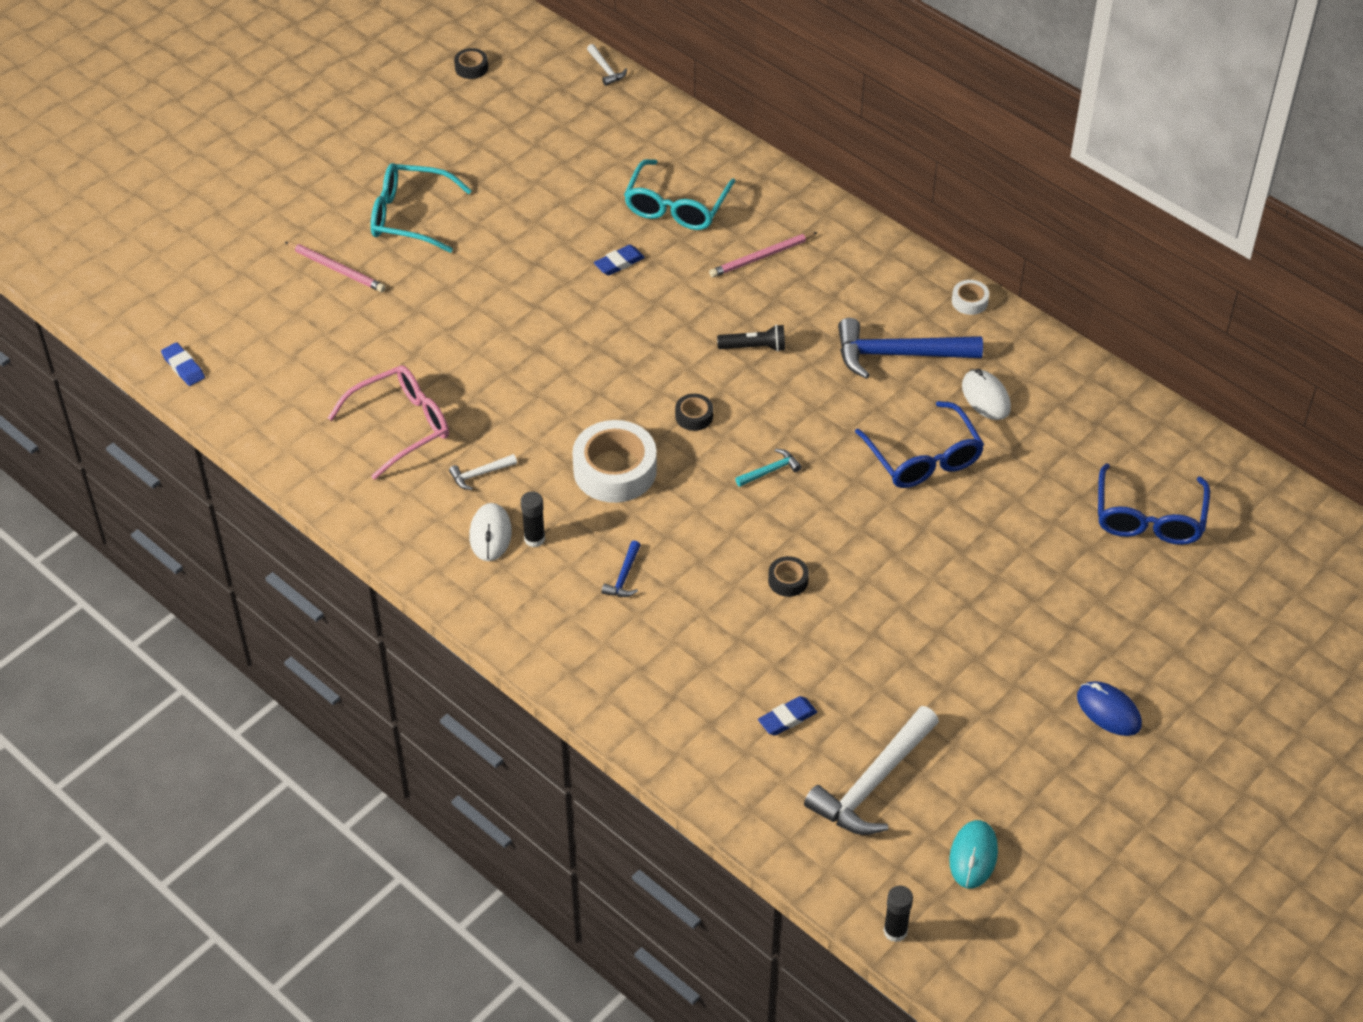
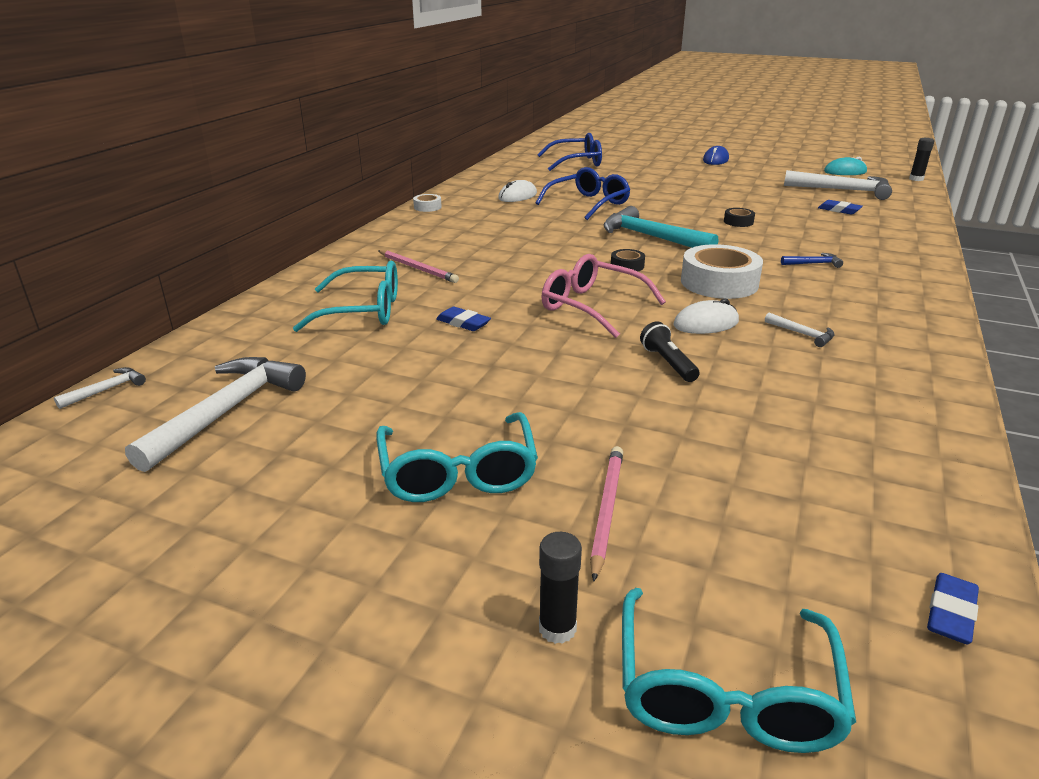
camera: 110 degrees left, 20 degrees down
(200, 266) = (725, 692): none -> turquoise glasses
(401, 426) = (803, 388): pink glasses -> pink glasses (591, 306)
(471, 68) = (78, 504): black tape -> none
(490, 534) = (857, 316): white mouse -> white mouse (706, 323)
(534, 539) = (832, 299): black glue stick -> black glue stick (557, 628)
(542, 123) = (226, 412): none -> white hammer
(754, 347) = (530, 257): black flashlight -> black flashlight (668, 363)
(770, 471) = (651, 237): turquoise hammer -> turquoise hammer, size x2.24
(898, 354) = (498, 218): blue hammer -> none

